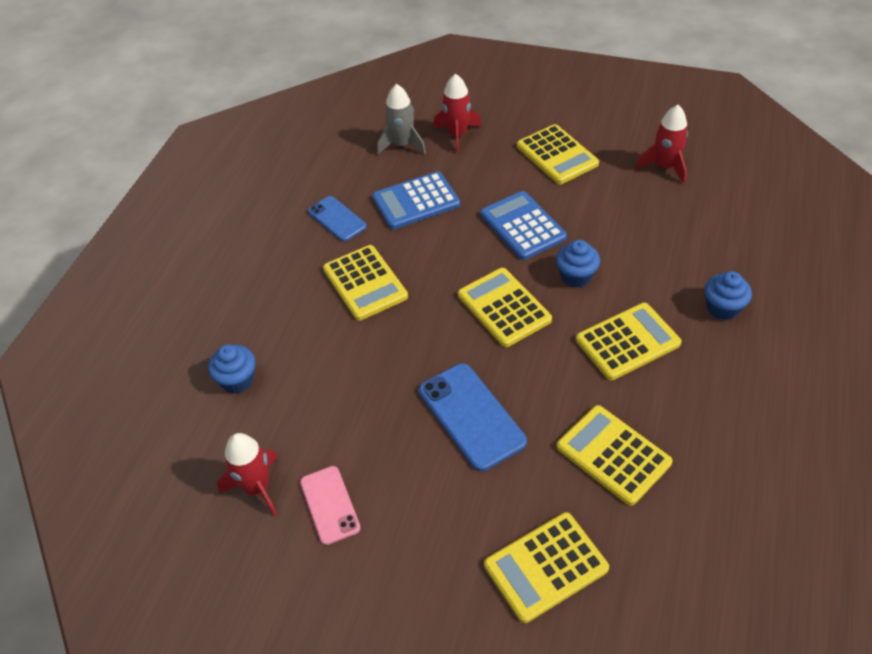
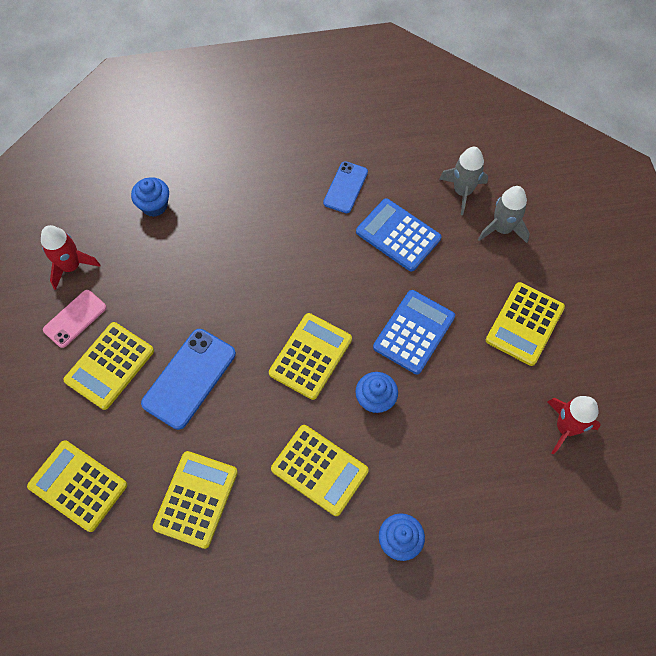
camera: 60 degrees right, 15 degrees up
(365, 283) = (286, 242): yellow calculator -> yellow calculator (109, 365)
(457, 135) = (502, 229): red rocket -> grey rocket

